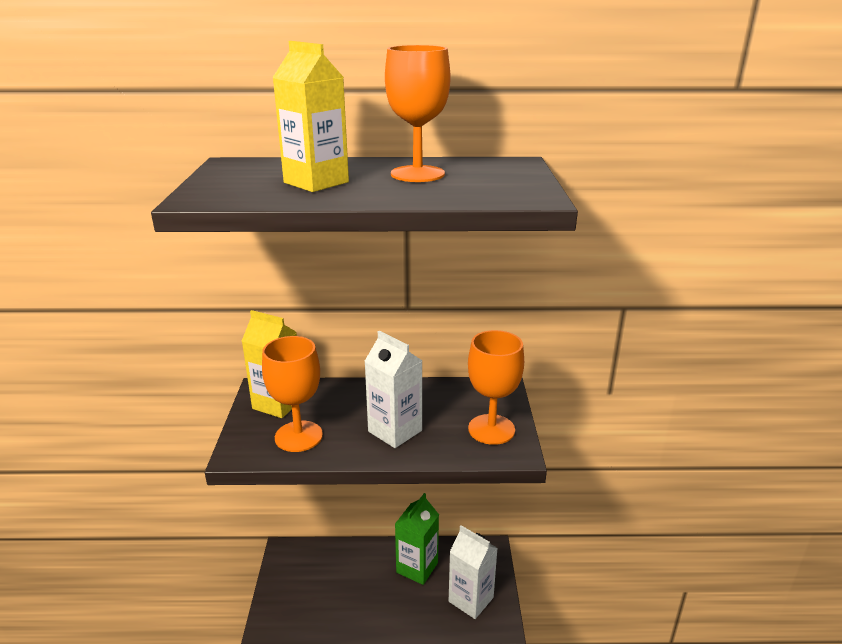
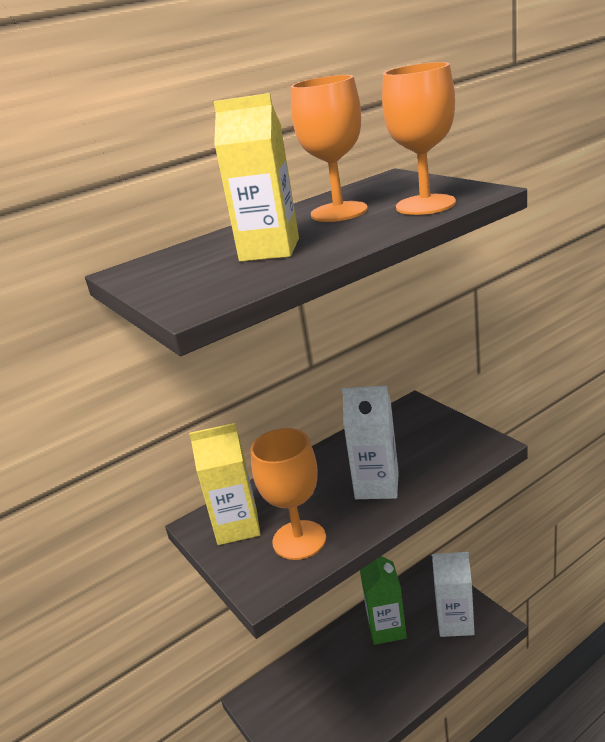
camera: 30 degrees left, 0 degrees up
(491, 429) = (449, 440): orange goblet -> orange goblet (425, 205)

